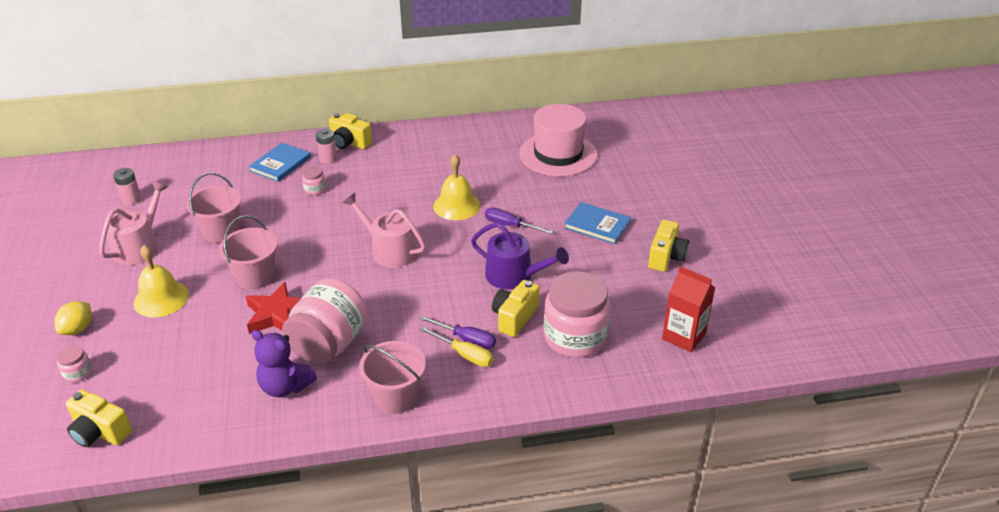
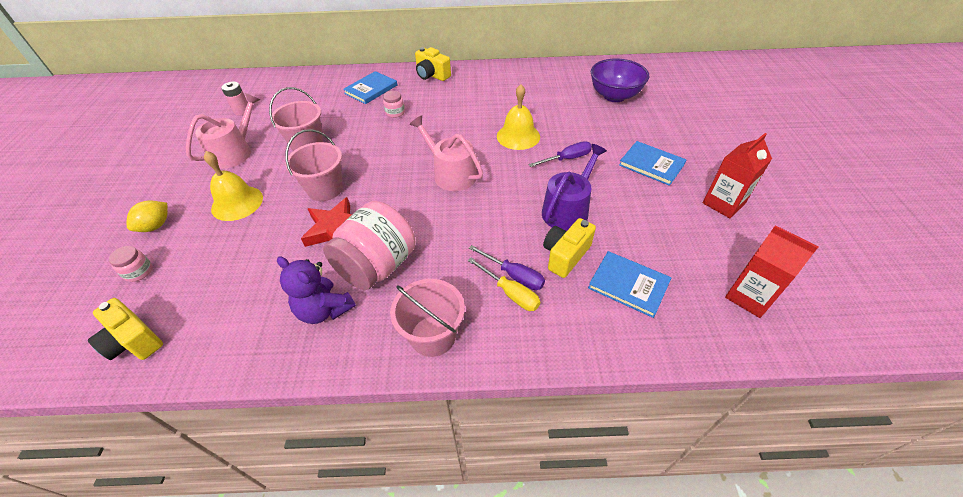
camera: 10 degrees right, 10 degrees up
(328, 159) = (411, 87): pink battery -> none
(510, 226) = (566, 159): purple screwdriver -> purple screwdriver turned 120 degrees clockwise
(514, 276) = (568, 210): purple watering can -> purple watering can turned 90 degrees counterclockwise
(558, 154) = (614, 96): pink hat -> purple bowl
(575, 337) = (628, 285): pink jar -> blue book
(666, 257) = (723, 203): yellow camera -> red carton

